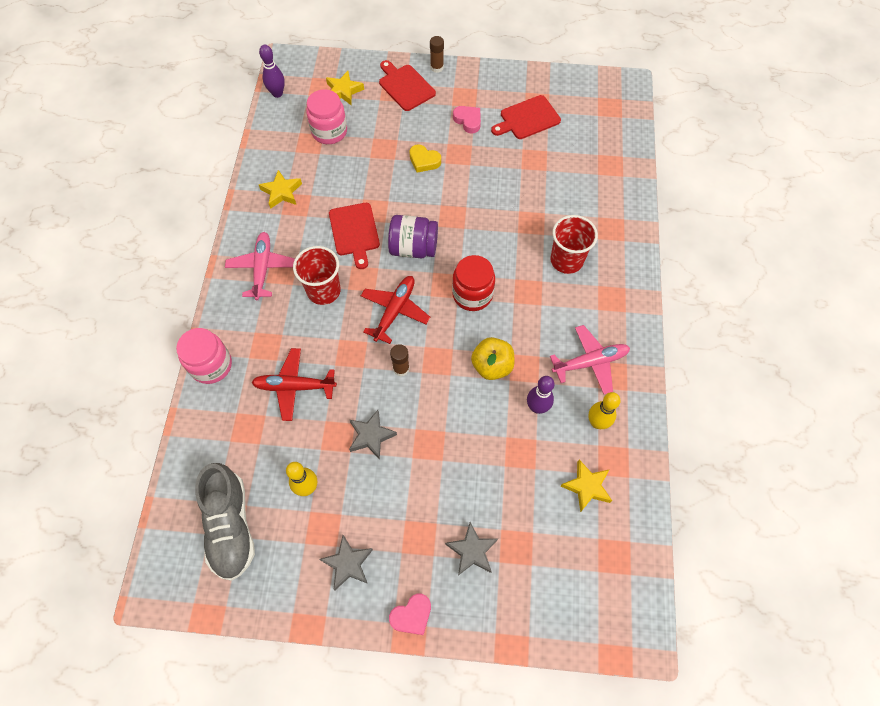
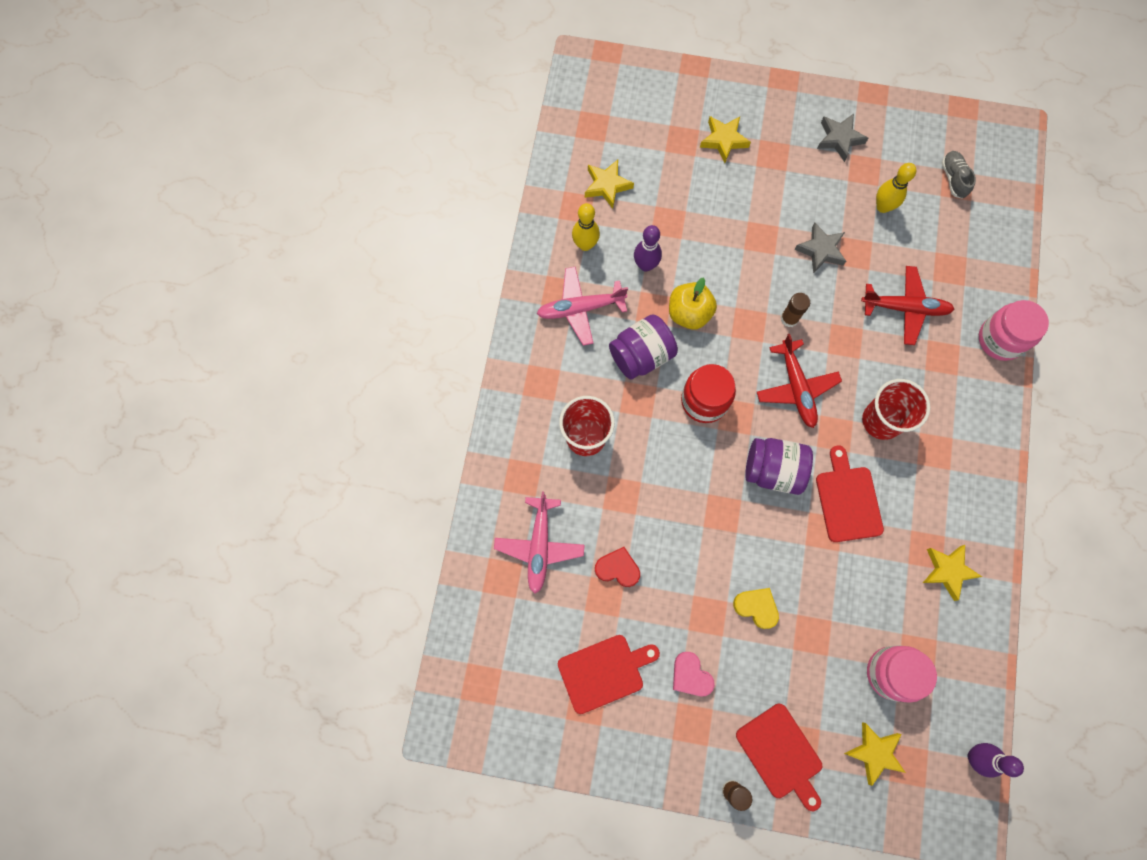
camera: 175 degrees left, 10 degrees up
(231, 526) = (953, 178): grey shoe -> grey shoe, size x0.49
(262, 268) = (959, 457): pink plane -> pink plane (539, 546)
(394, 311) = (796, 387): red plane -> red plane turned 45 degrees counterclockwise
(412, 615) = (780, 95): pink heart -> none
(472, 551) = (724, 140): grey star -> yellow star
(527, 176) = (617, 568): none -> red heart
(530, 326) = (641, 355): none -> purple jar

